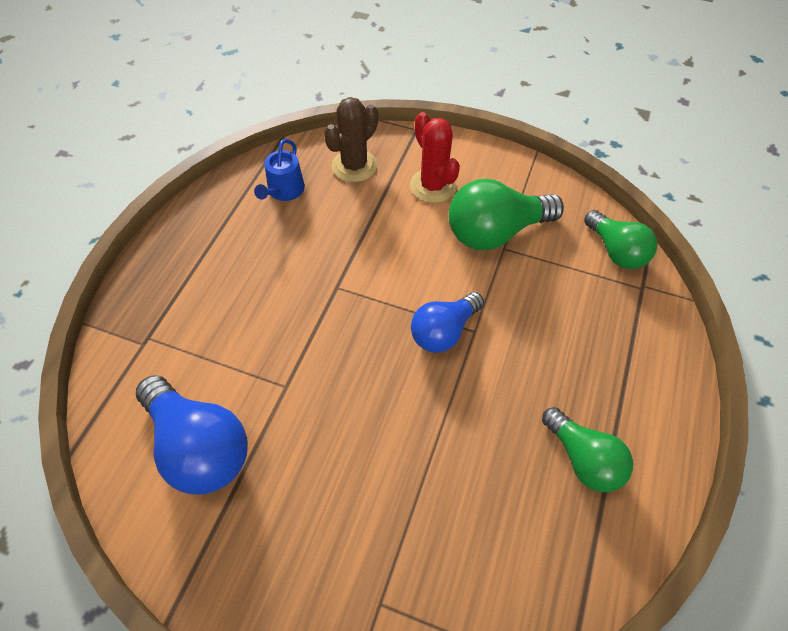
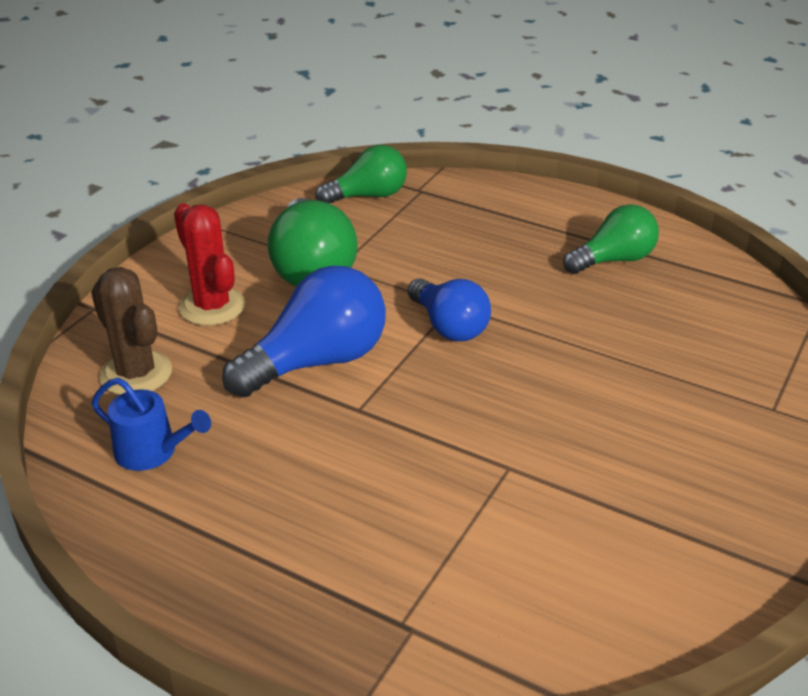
camera: 80 degrees left, 20 degrees down
(199, 446) = (592, 556): blue light bulb -> blue light bulb (316, 361)
(433, 186) = (212, 306): red cactus -> red cactus turned 75 degrees clockwise

